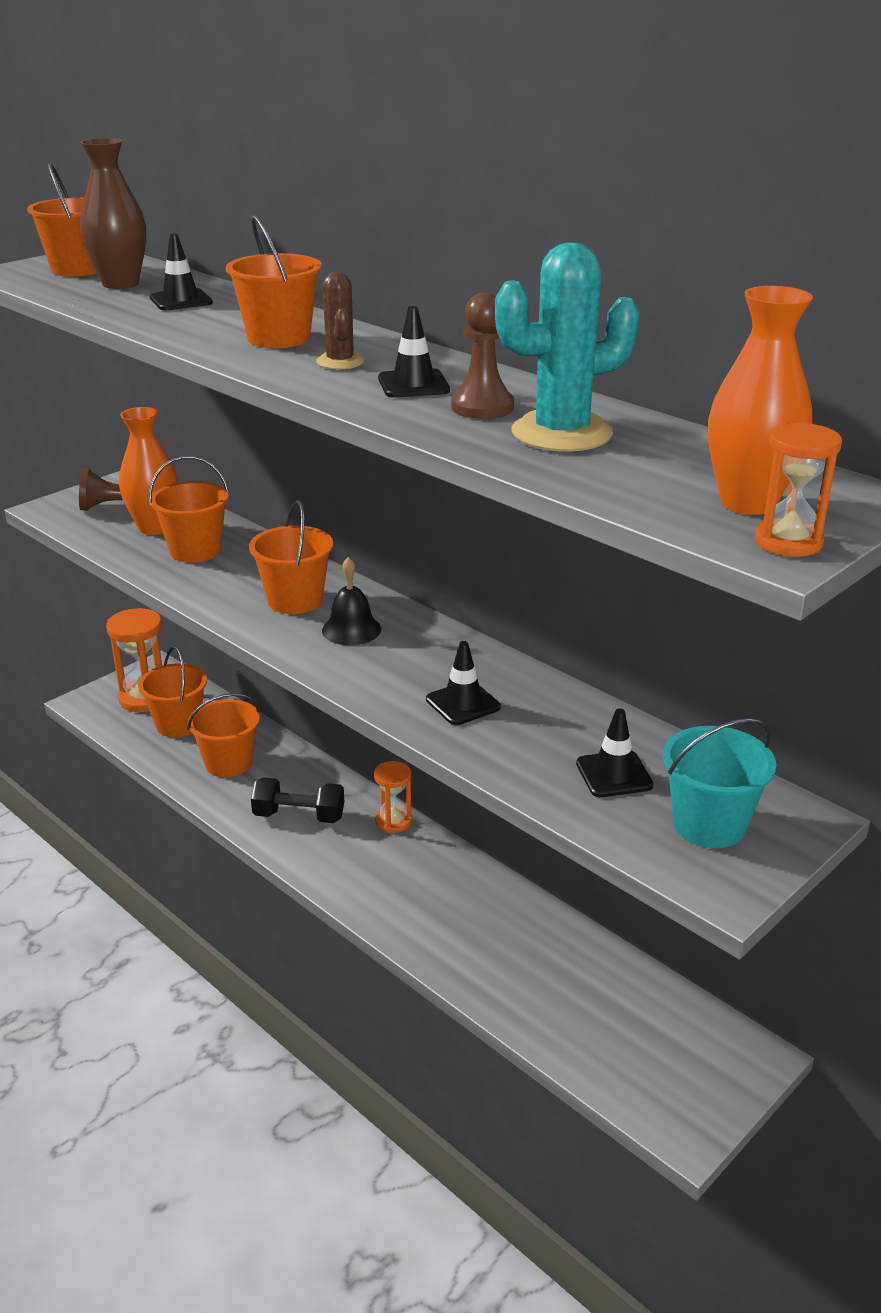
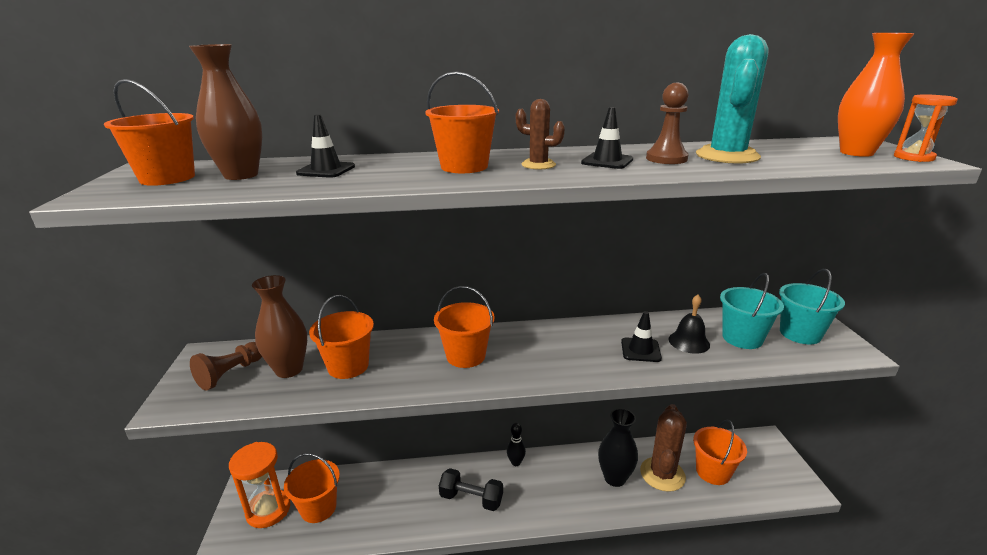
camera: 50 degrees left, 5 degrees down
(154, 527) = (289, 369): orange vase -> brown vase
(228, 763) = (387, 504): orange bucket -> orange bucket (713, 472)
(299, 816) = (471, 499): black dumbbell -> black dumbbell turned 60 degrees clockwise
(351, 629) = (524, 351): black bell -> black bell (689, 342)
(393, 821) = (516, 462): orange hourglass -> black bowling pin
(466, 917) = (614, 478): none -> black vase
(527, 960) = (662, 474): none -> brown cactus
(614, 774) = (742, 338): black traffic cone -> turquoise bucket

